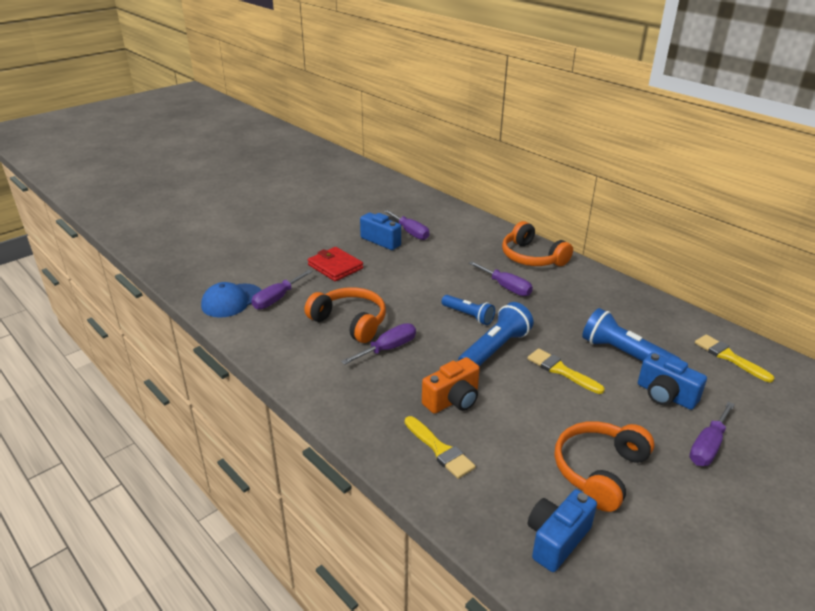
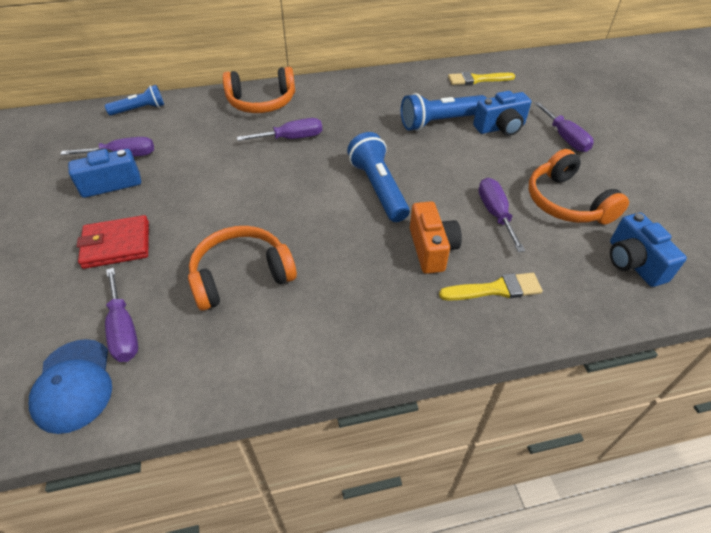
camera: 60 degrees left, 15 degrees up
(388, 348) = (316, 263): purple screwdriver -> purple screwdriver (495, 214)
(468, 316) = (313, 181): blue flashlight -> blue flashlight (140, 109)
(561, 370) = (436, 164): yellow brush -> none

